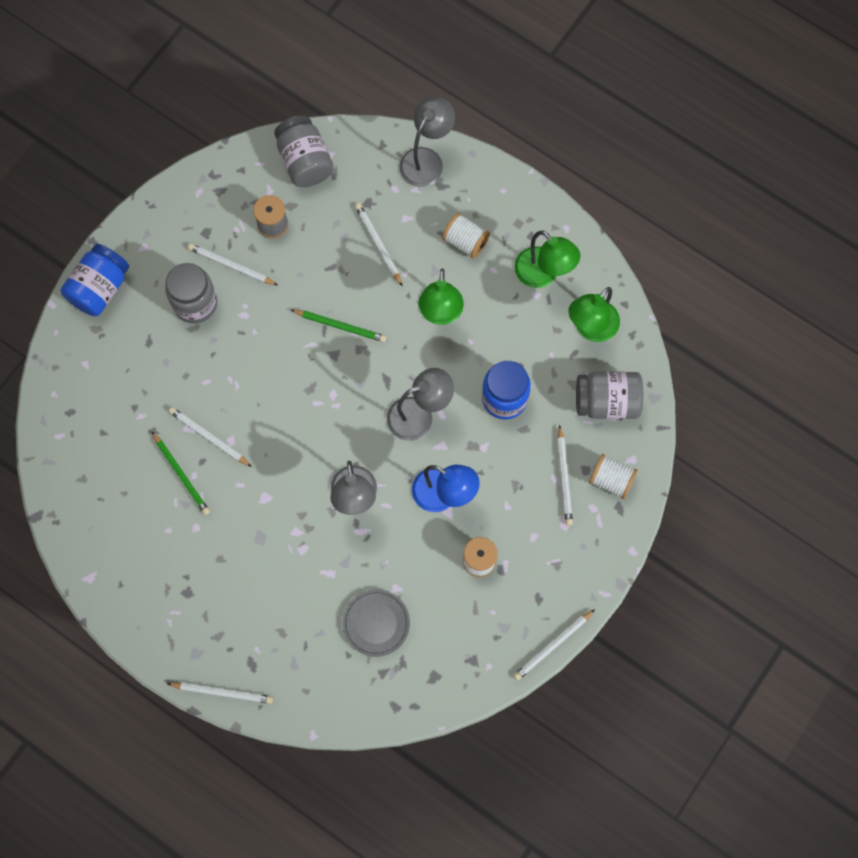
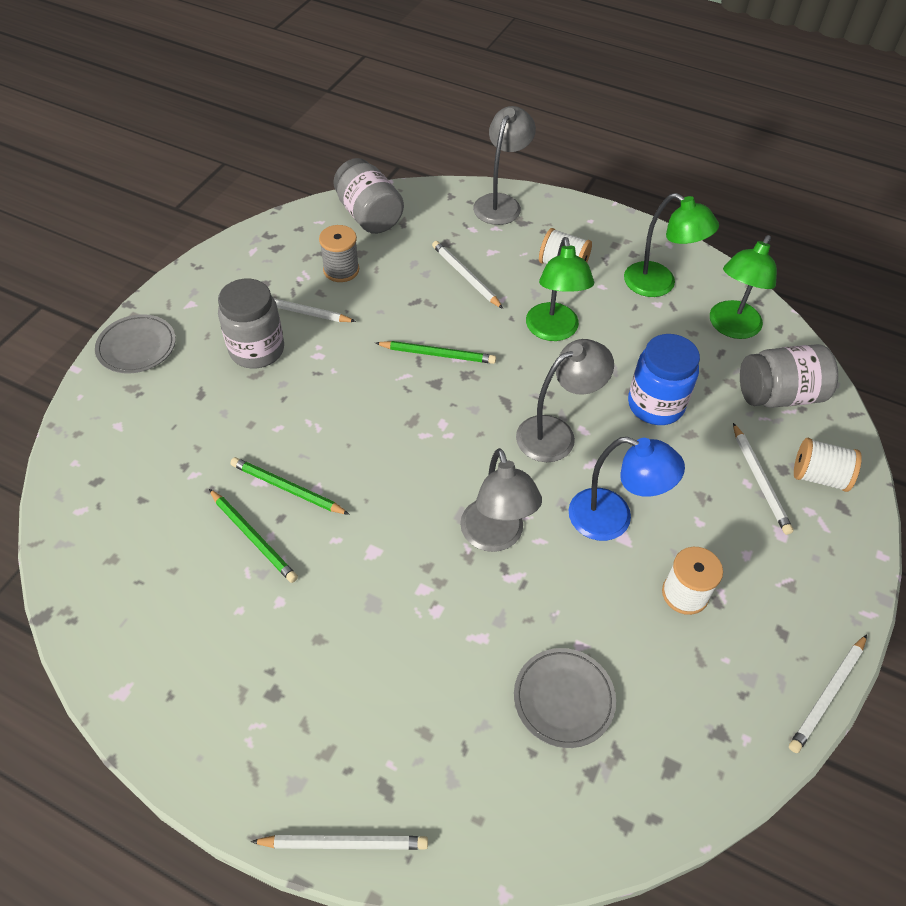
camera: 10 degrees left, 20 degrees down
(100, 288) = (137, 347): blue jar -> grey plate
(209, 437) = (287, 488): white pencil -> green pencil

